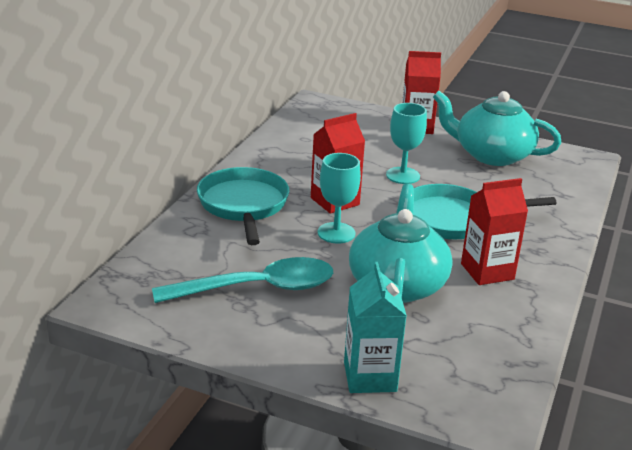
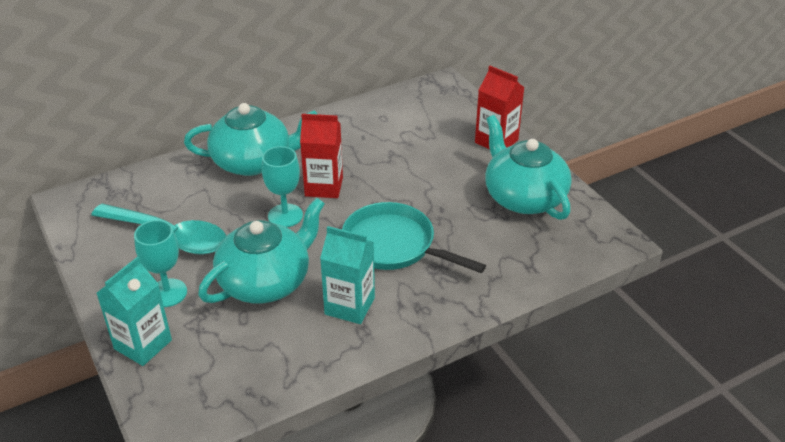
camera: 40 degrees right, 10 degrees up
(243, 205) = (253, 162): turquoise pan -> turquoise teapot
(403, 175) = (412, 185): turquoise goblet -> turquoise goblet (167, 293)
(487, 271) = (349, 306): red carton -> turquoise carton

